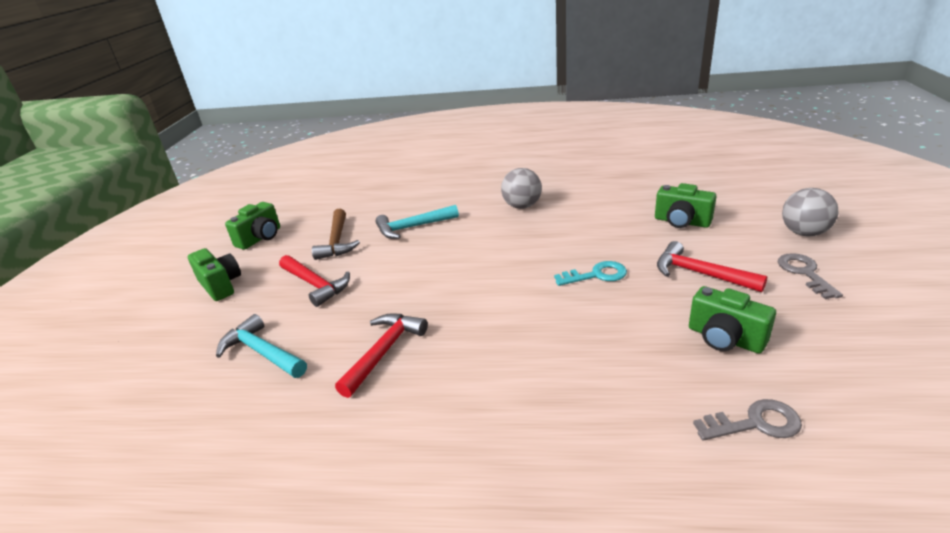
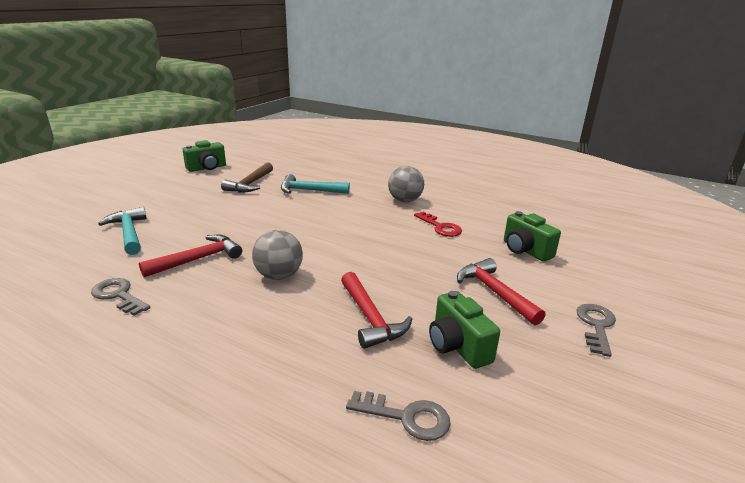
camera: 20 degrees right, 5 degrees down
(221, 285) = (152, 187): green camera -> none
(315, 285) = (206, 205): red hammer -> red hammer (370, 318)
(344, 430) = (118, 295): none -> grey key
(585, 224) = (440, 227): none -> red key
(596, 275) = (406, 264): turquoise key -> none
(804, 233) = (635, 295): grey ball -> grey ball (279, 275)

